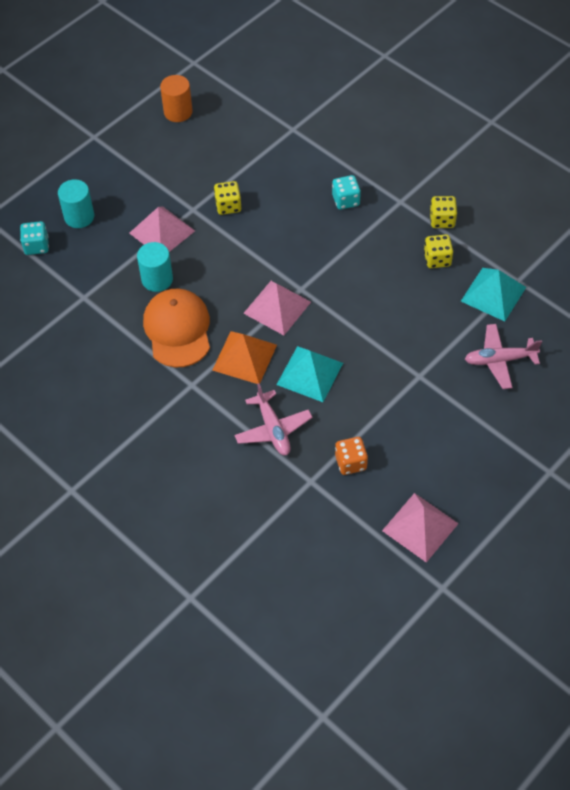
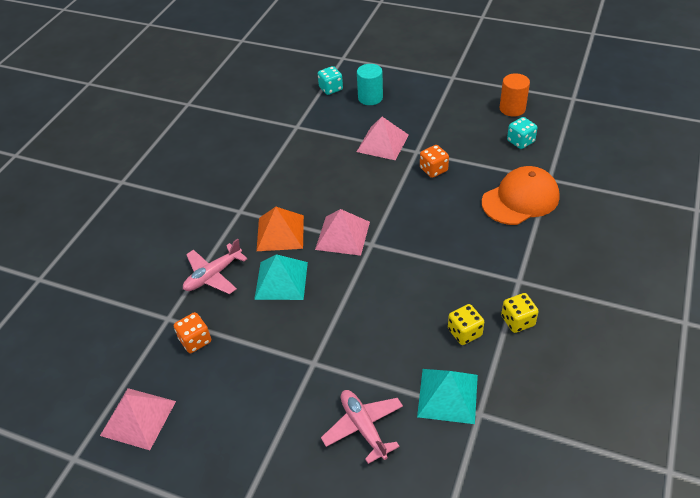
camera: 70 degrees right, 10 degrees down
(157, 279) = (333, 157): turquoise cylinder -> none
(177, 330) = (290, 185): orange cap -> orange cap (520, 199)
(228, 206) = (433, 169): yellow dice -> orange dice
(346, 200) = (492, 241): turquoise dice -> turquoise dice (520, 141)

